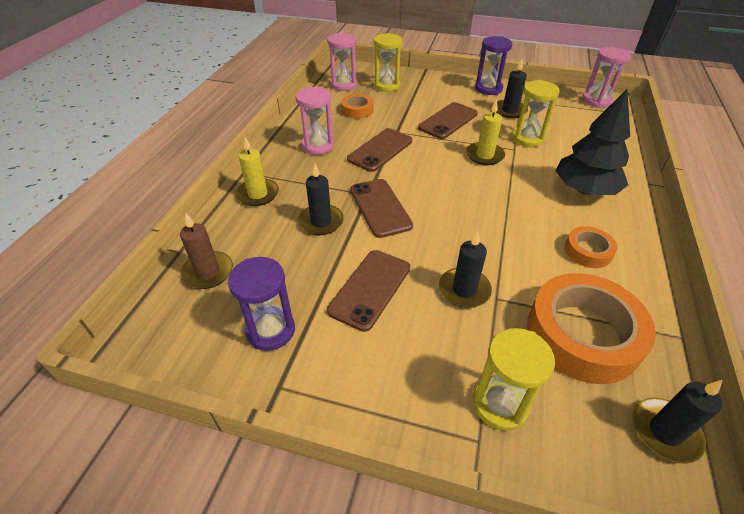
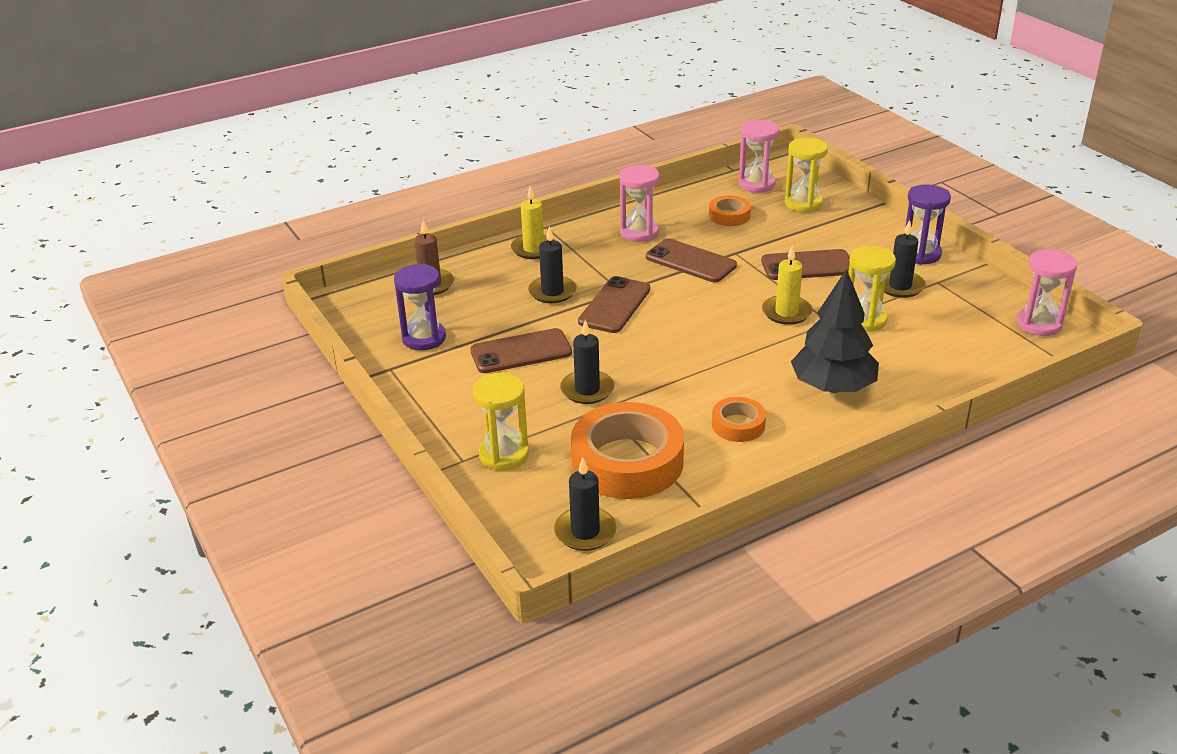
camera: 45 degrees right, 10 degrees down
(380, 150) = (690, 261): brown phone -> brown phone turned 45 degrees clockwise

